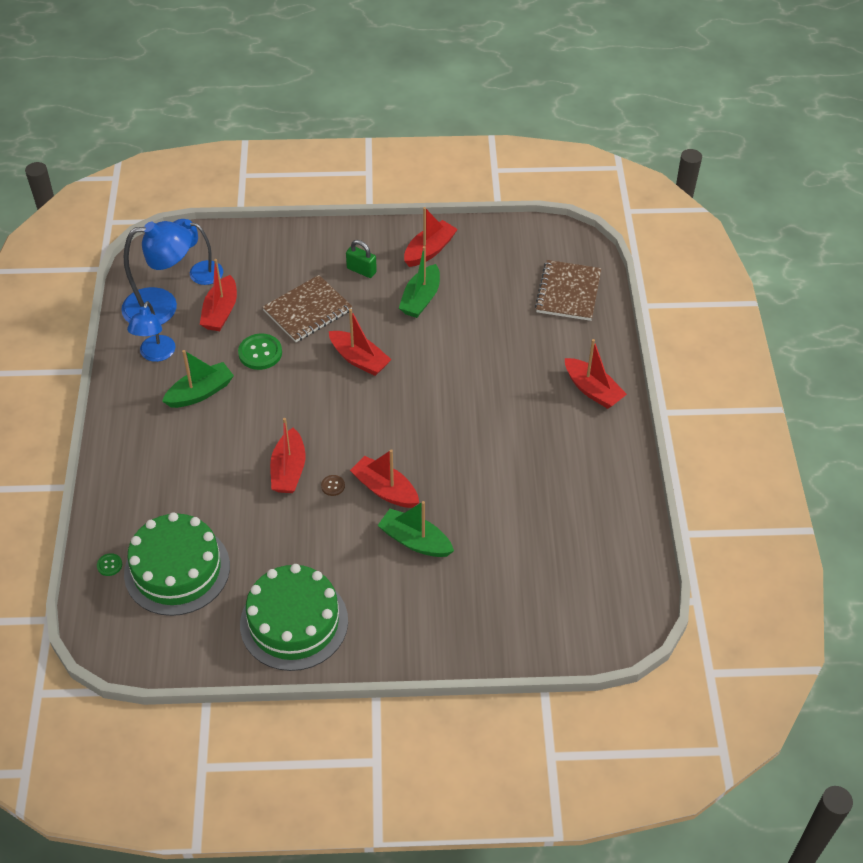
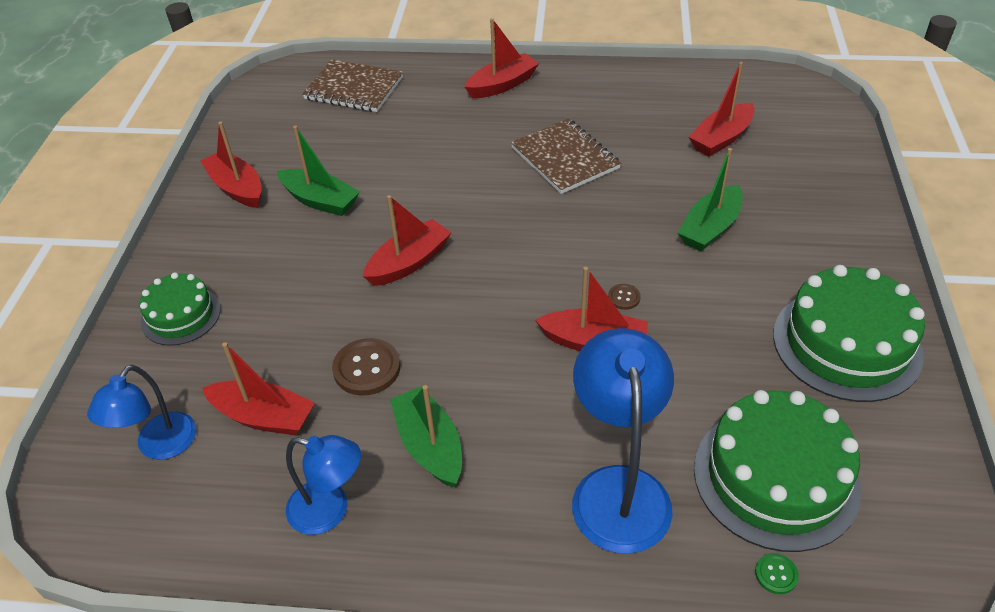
camera: 80 degrees left, 5 degrees down
(162, 306) = (220, 501): blue lamp -> blue lamp (618, 489)
(260, 353) = (367, 368): green button -> brown button
(301, 253) = (181, 315): none -> green cake
(307, 310) = (300, 312): brown notebook -> brown notebook (565, 158)
(361, 270) = (244, 253): green padlock -> none
(385, 490) = (632, 249): red boat -> red boat (721, 139)

